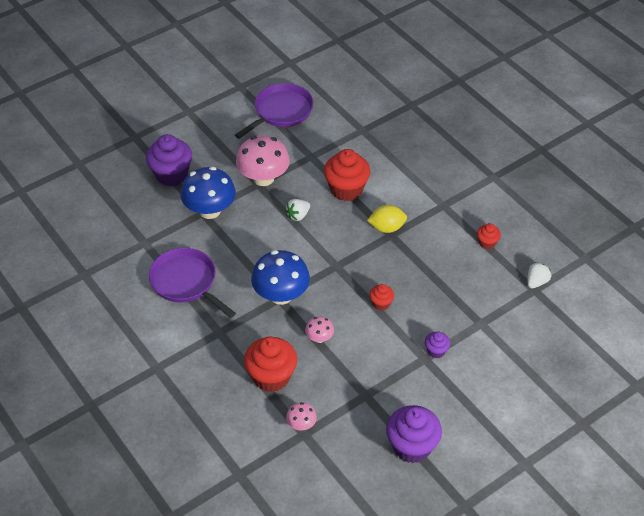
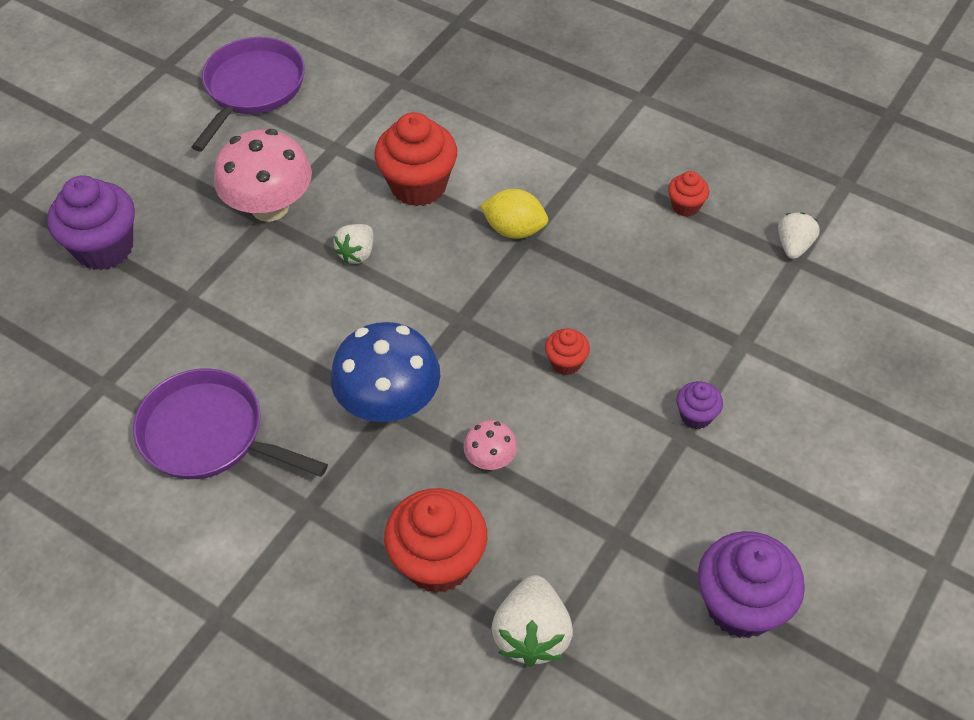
camera: 20 degrees left, 5 degrees up
(210, 210) = (199, 291): blue mushroom -> none
(301, 425) = (532, 634): pink mushroom -> white strawberry
(387, 228) = (514, 229): yellow lemon -> yellow lemon turned 45 degrees clockwise

